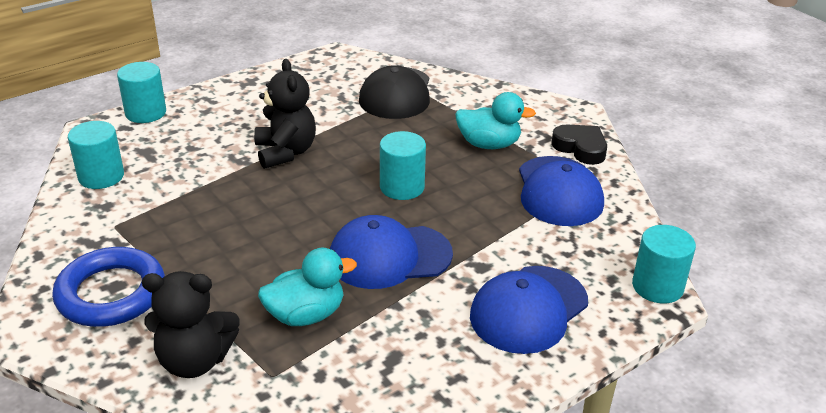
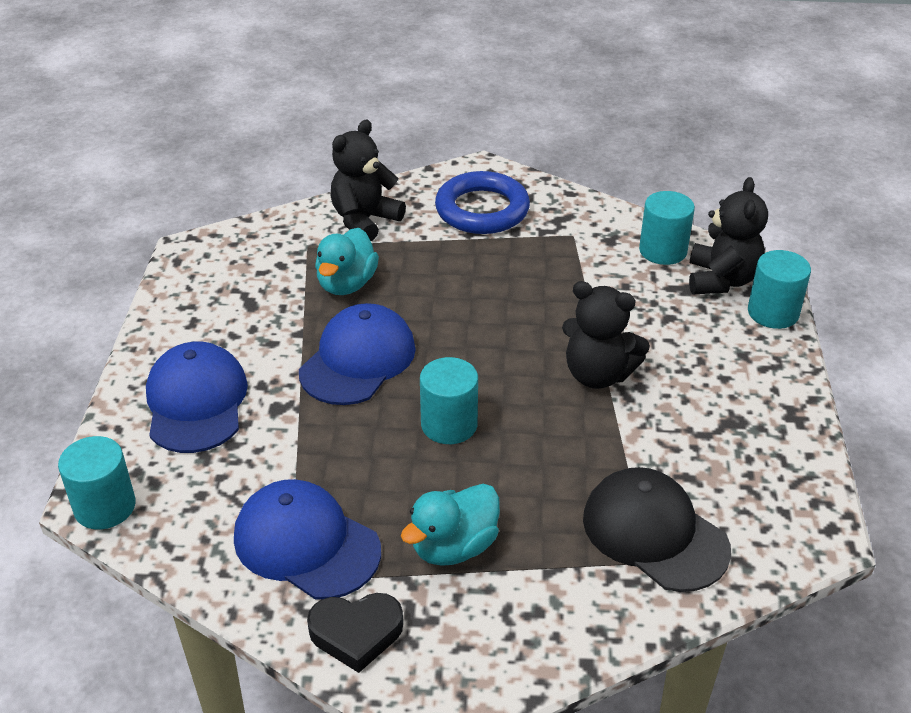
camera: 130 degrees right, 5 degrees up
(122, 141) = (721, 280): none -> black teddy bear

